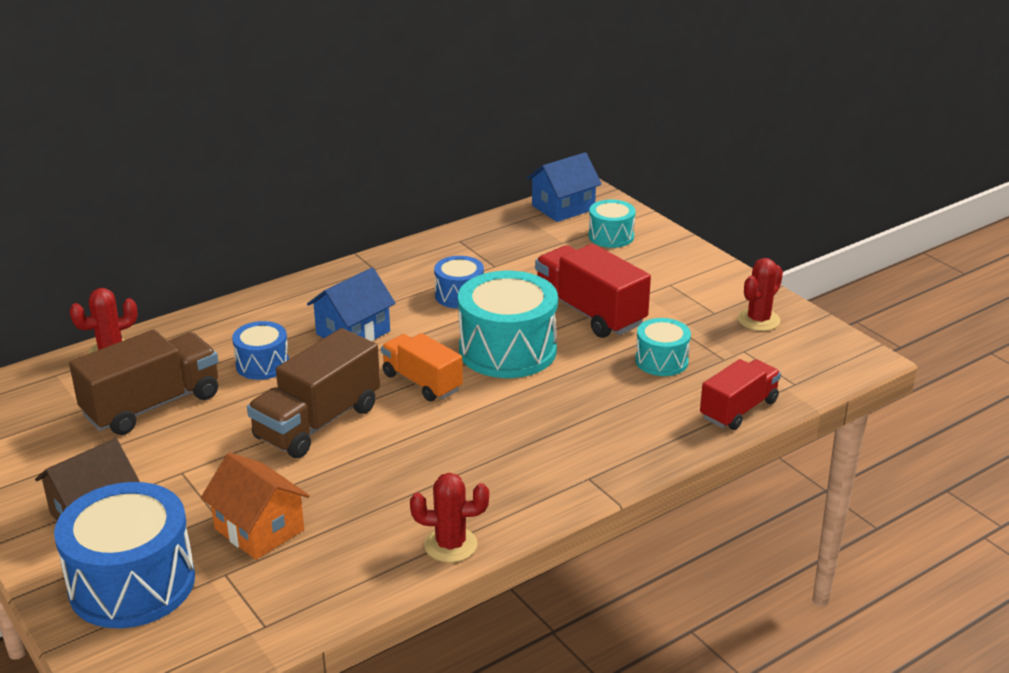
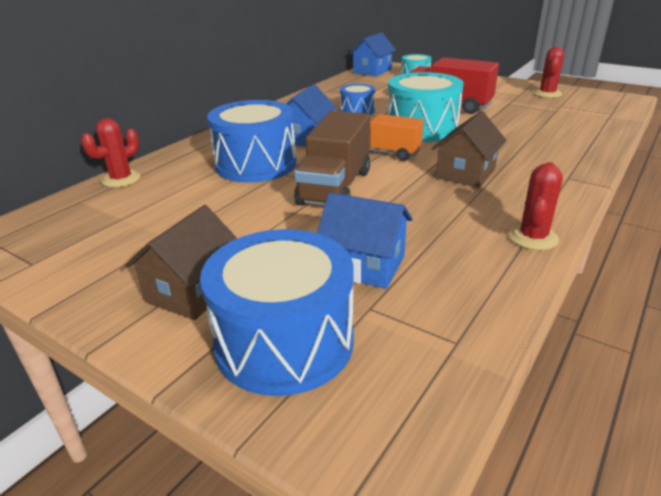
camera: 20 degrees left, 0 degrees up
(152, 405) = (185, 204): brown truck -> none
(259, 529) = (364, 265): orange house -> blue house
(262, 364) = (256, 164): blue drum -> blue drum, size x1.87
(450, 545) = (533, 237): red cactus -> red cactus turned 45 degrees counterclockwise
(479, 440) = (465, 173): none -> brown house
(661, 361) = (522, 117): turquoise drum -> none
(738, 409) = (601, 129): red truck -> none

